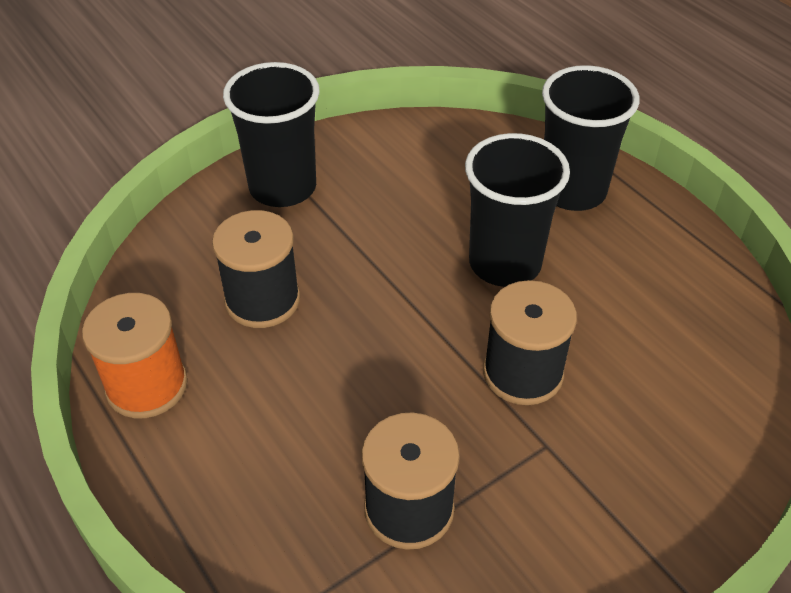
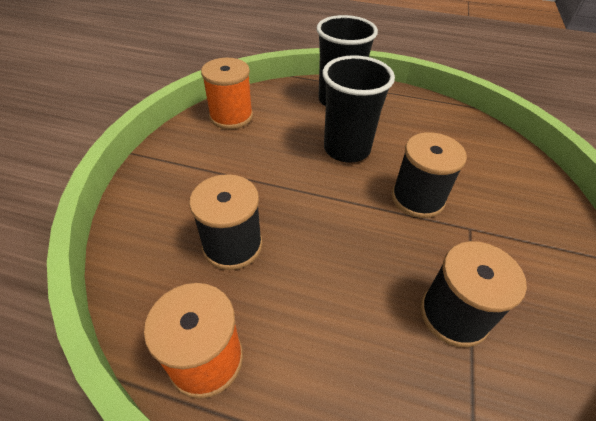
camera: 40 degrees left, 0 degrees up
(282, 187) = (177, 171): black cup -> none
(406, 147) = (231, 116): none -> orange spool

